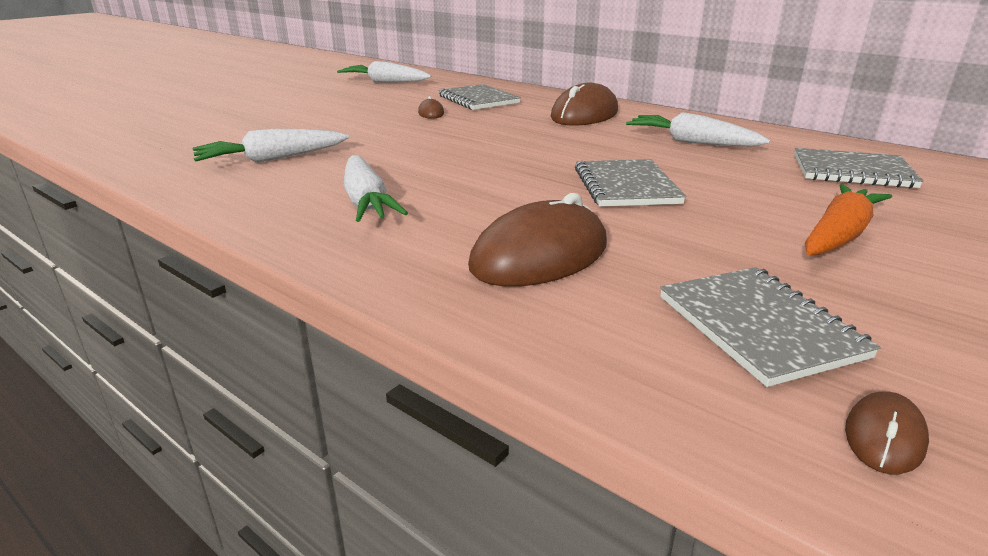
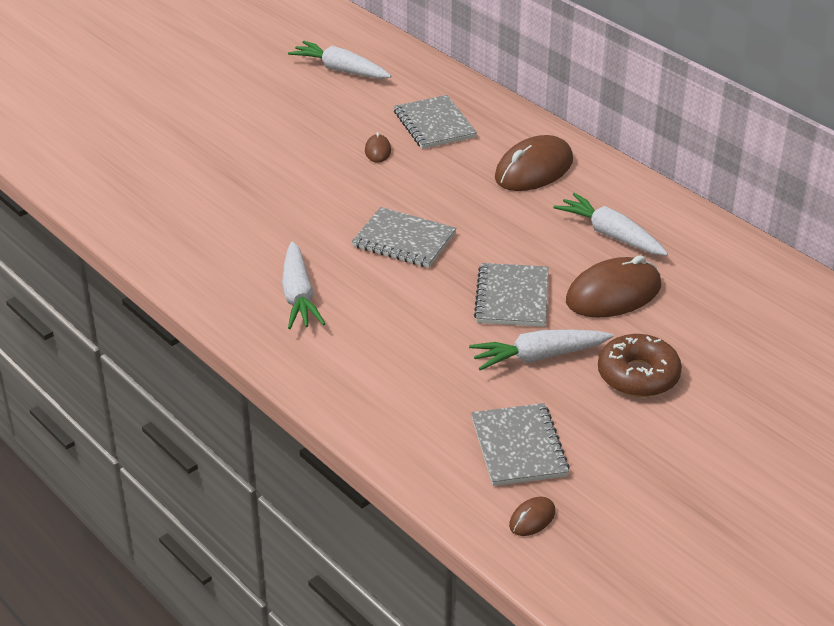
camera: 10 degrees right, 10 degrees up
(272, 159) = (224, 224): white carrot -> white carrot (539, 357)
(540, 256) = (410, 371): brown mouse -> brown mouse (613, 294)
(838, 235) = (638, 375): orange carrot -> brown donut
(852, 171) = (723, 297): grey notebook -> grey notebook (404, 240)

